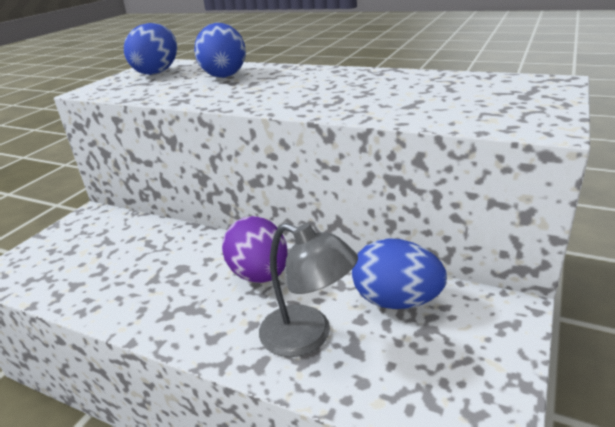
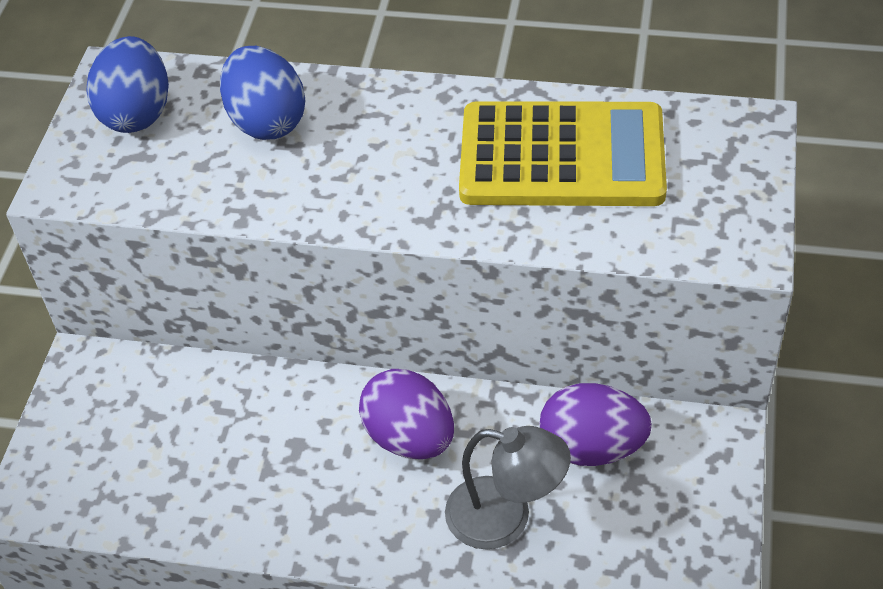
camera: 15 degrees left, 20 degrees up
(396, 301) = (592, 447): blue egg -> purple egg
(403, 88) = (562, 156): none -> yellow calculator

